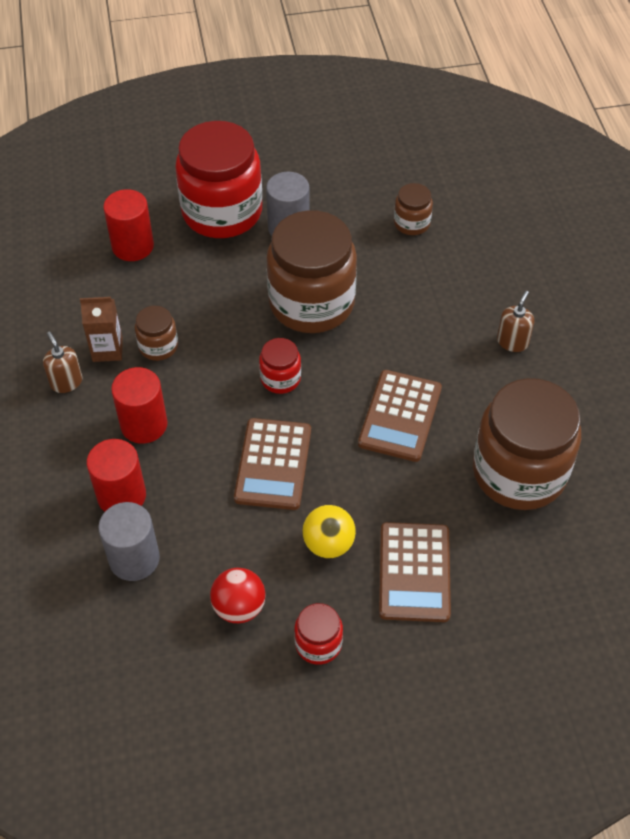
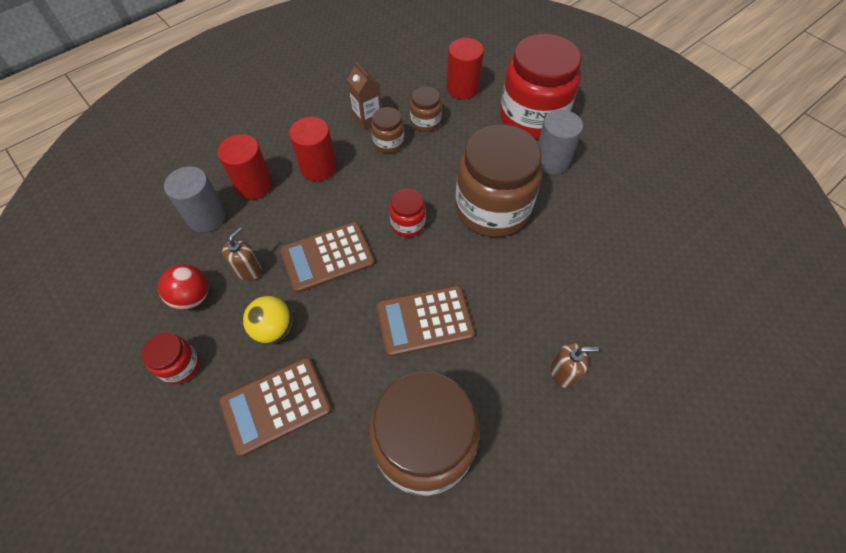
camera: 60 degrees right, 5 degrees up
(66, 382) = (328, 113): brown soap dispenser -> brown soap dispenser (248, 270)
(411, 223) = (627, 235): brown jar -> brown jar (425, 122)

